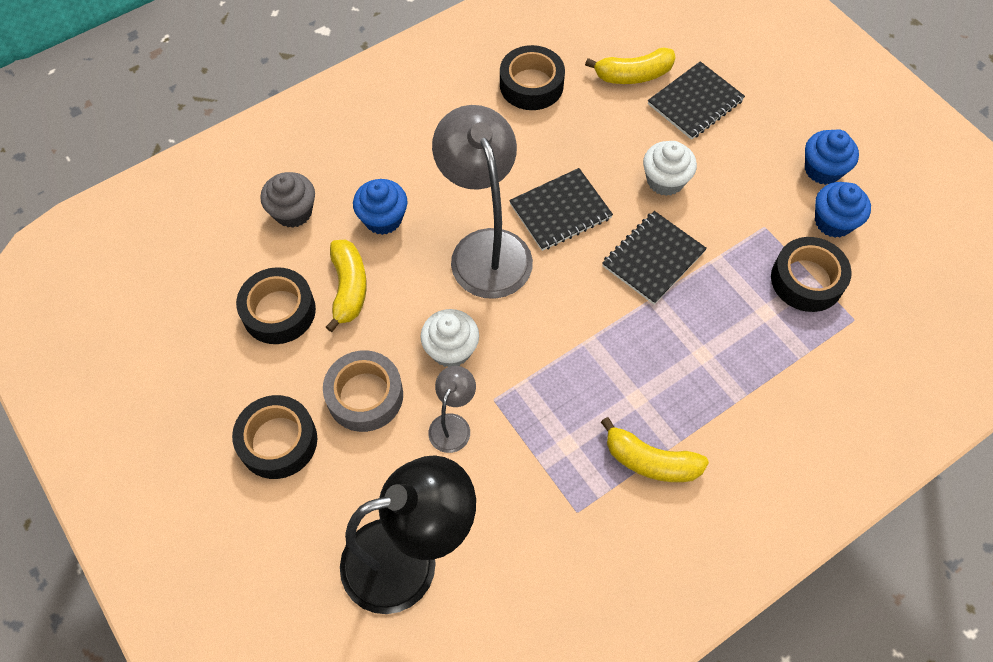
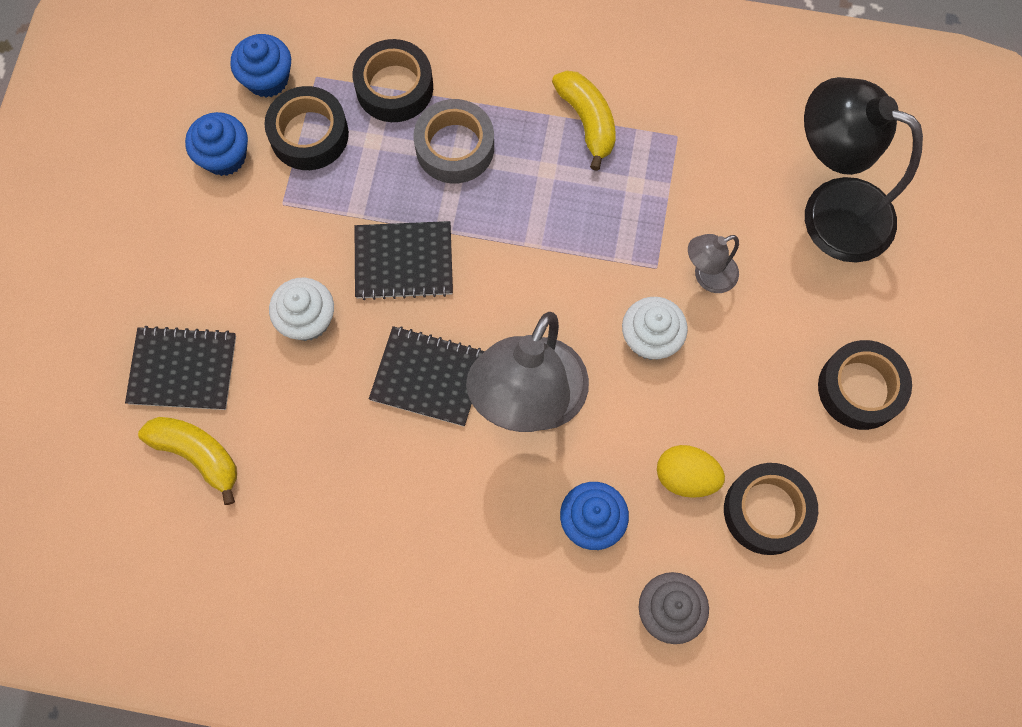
camera: 135 degrees left, 10 degrees up
(348, 288) = (686, 476): yellow banana -> yellow egg
(365, 395) = (757, 363): grey tape -> grey tape (455, 147)
(531, 85) = (302, 540): black tape -> black tape (394, 87)
(822, 169) = (169, 204): blue cupcake -> blue cupcake (267, 79)

